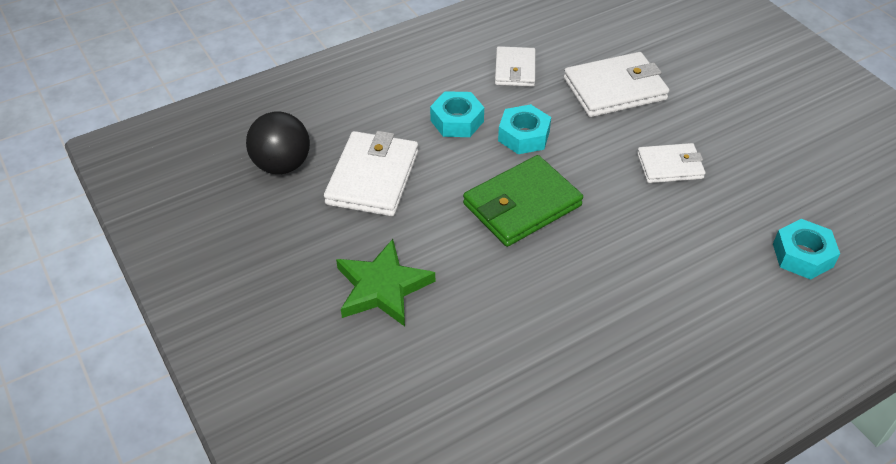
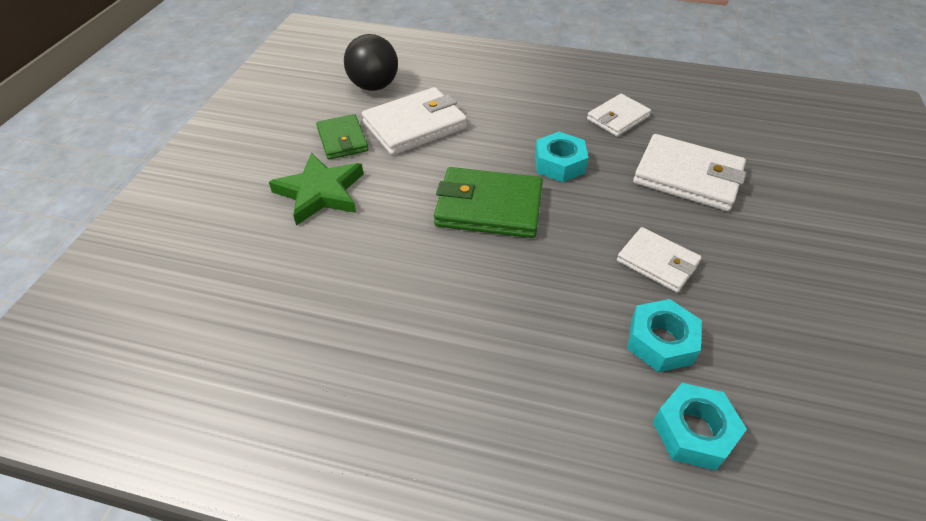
camera: 45 degrees right, 0 degrees up
(331, 232) = (342, 140): none -> green wallet
(457, 121) = (523, 125): turquoise nut -> turquoise nut (660, 341)

